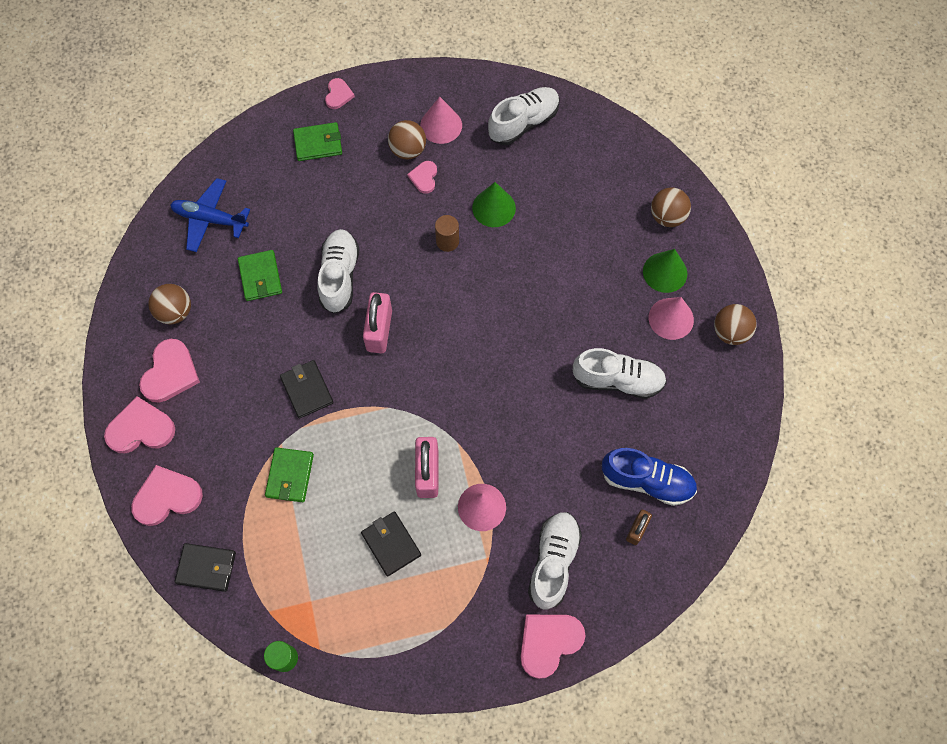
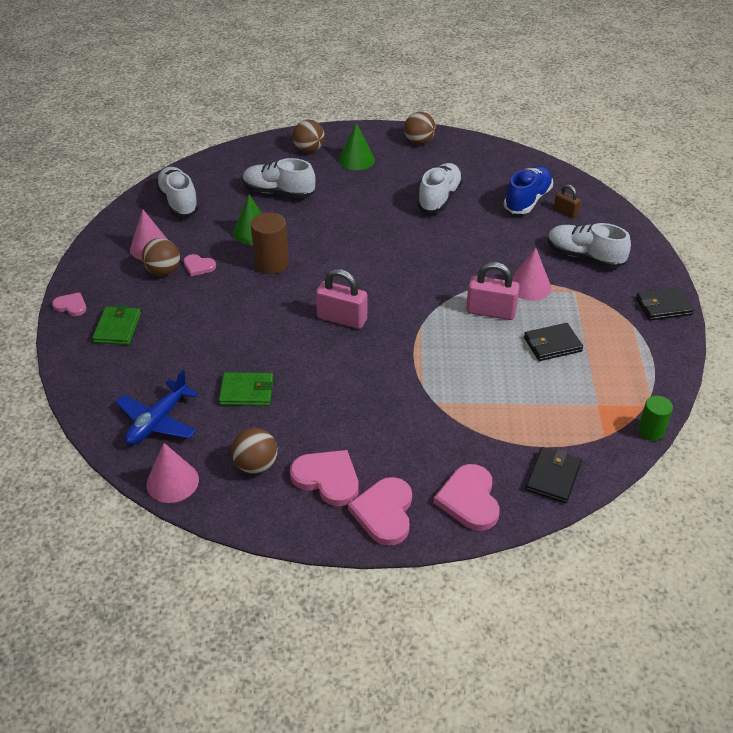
camera: 75 degrees left, 25 degrees down
(290, 475) = (470, 401): green wallet -> none
(307, 390) = (385, 376): black wallet -> black wallet (663, 306)
(339, 276) = (273, 336): white shoe -> white shoe (279, 192)
(447, 241) = (271, 263): brown cylinder -> brown cylinder, size x1.56
(548, 642) = (650, 271): pink heart -> none
(671, 318) = (397, 164): pink cone -> pink cone (172, 482)

